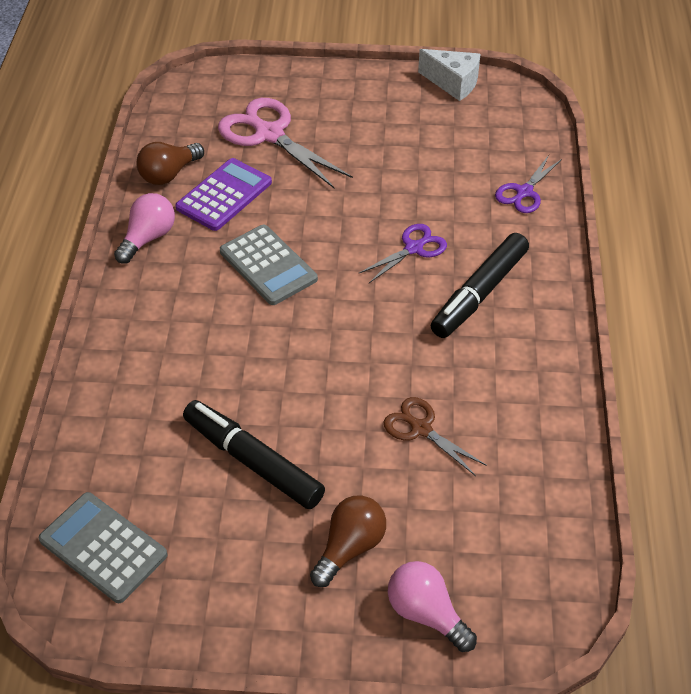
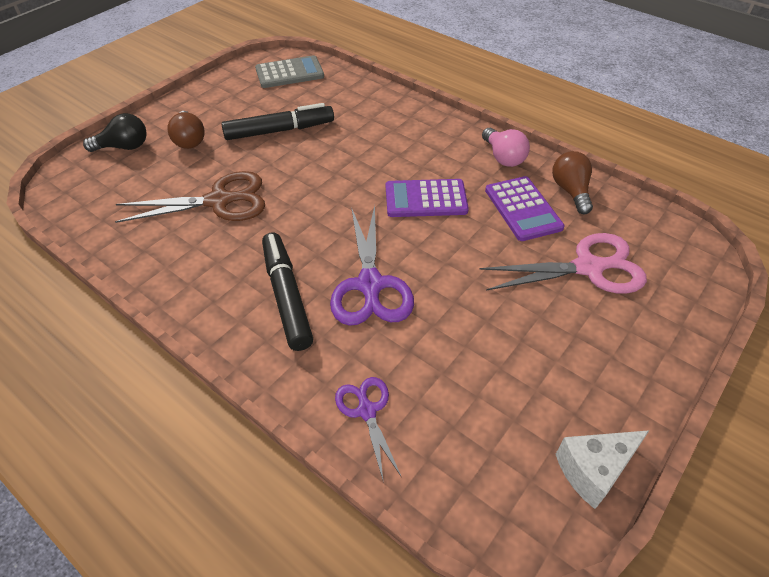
camera: 125 degrees right, 0 degrees up
(268, 265) = (426, 199): grey calculator -> purple calculator
(414, 248) = (370, 285): purple scissors -> purple scissors, size x1.75
(421, 429) = (219, 201): brown scissors -> brown scissors, size x1.75
(426, 613) = (124, 147): pink light bulb -> black light bulb

